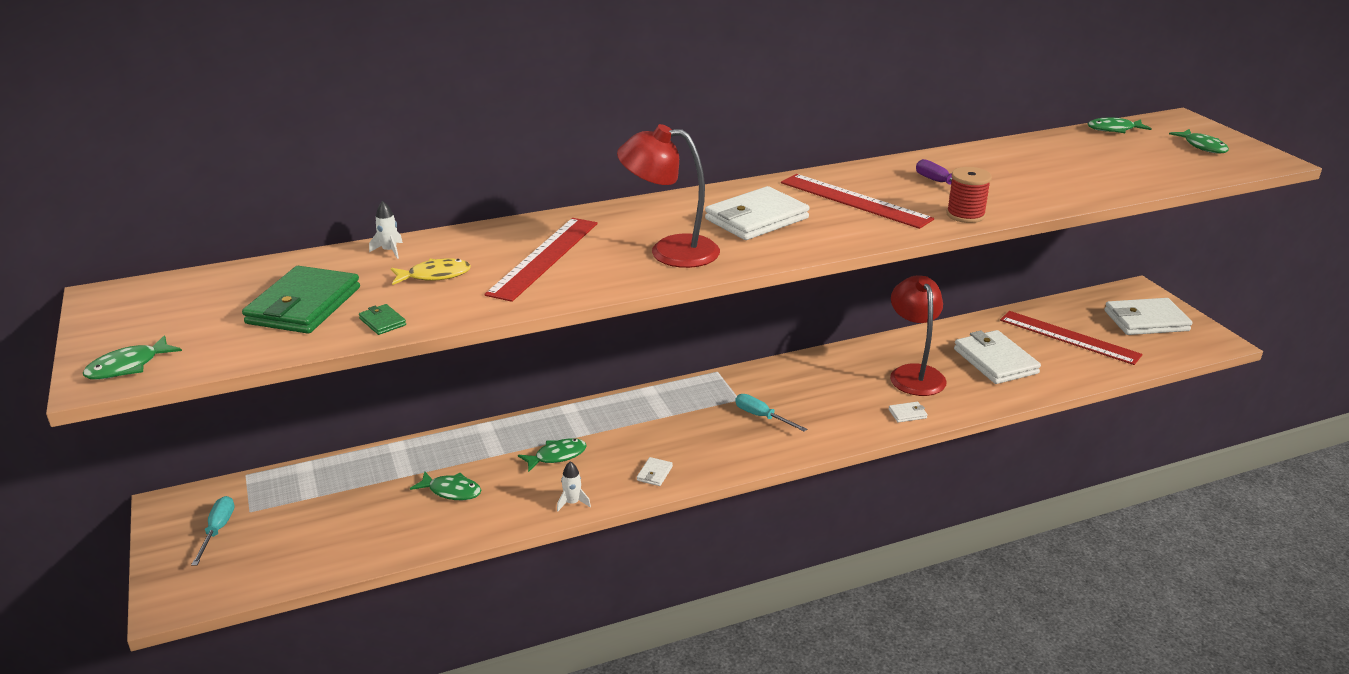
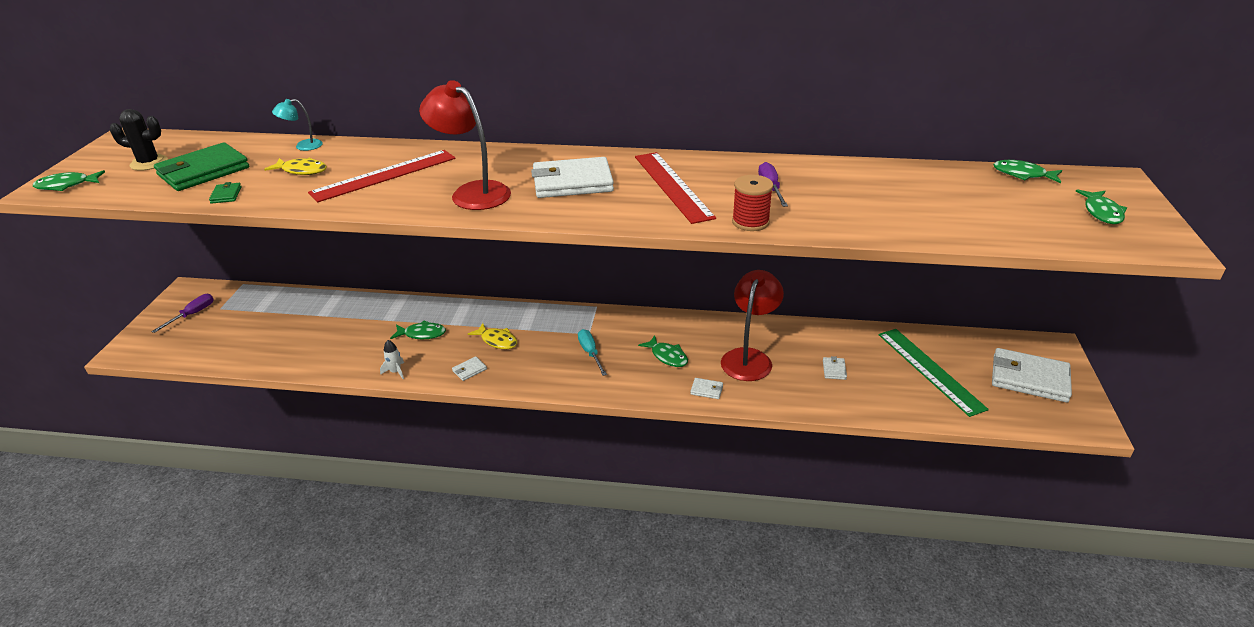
camera: 30 degrees right, 5 degrees up
(205, 314) = (149, 163): none -> black cactus
(217, 530) = (192, 314): turquoise screwdriver -> purple screwdriver
(389, 251) = (303, 146): white rocket -> turquoise lamp
(451, 491) = (335, 336): green fish -> green fish (667, 356)
(651, 436) = (497, 341): none -> yellow fish
(995, 361) = (834, 370): white wallet -> white wallet, size x0.42
(1069, 337) = (929, 370): red ruler -> green ruler

